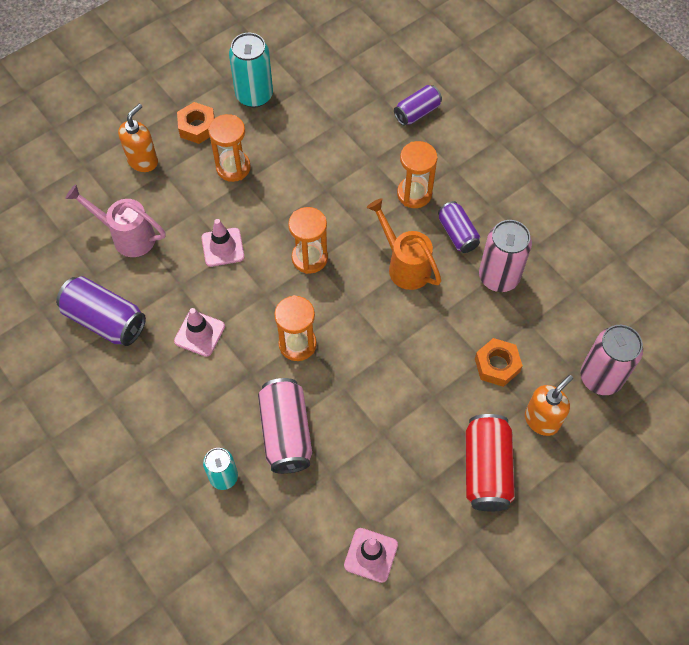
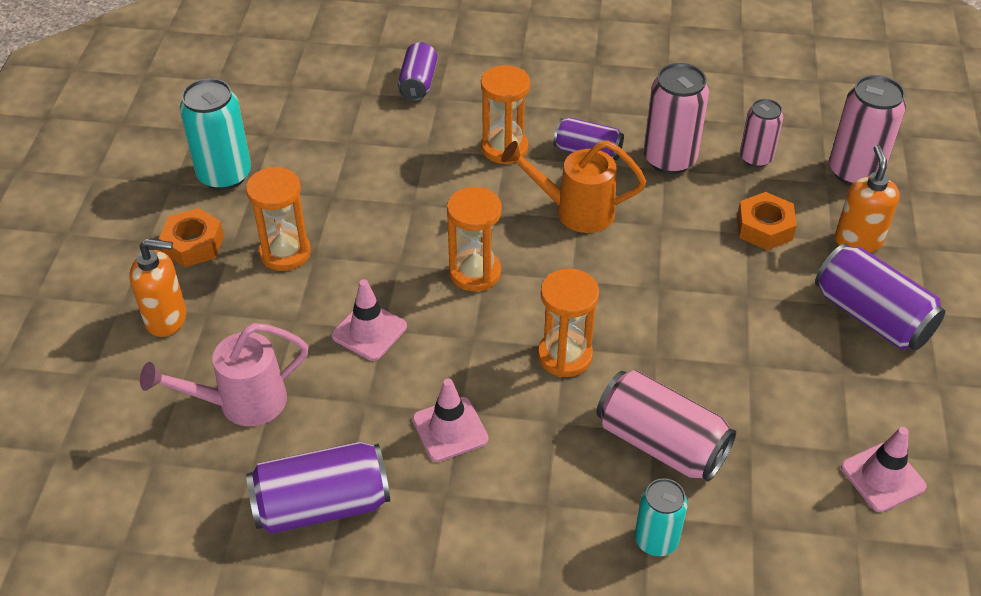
camera: 45 degrees left, 15 degrees down
(143, 161) = (166, 319): orange soap dispenser -> orange soap dispenser turned 105 degrees clockwise
(486, 469) = (872, 316): red can -> purple can
(551, 318) = (755, 158): none -> pink can

